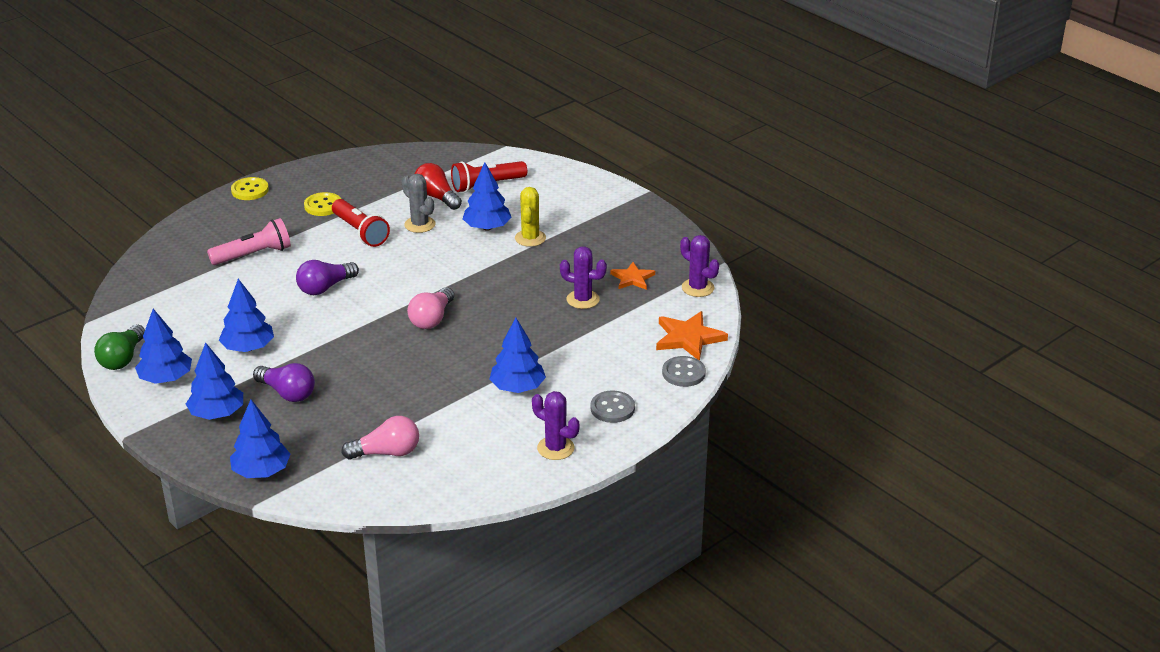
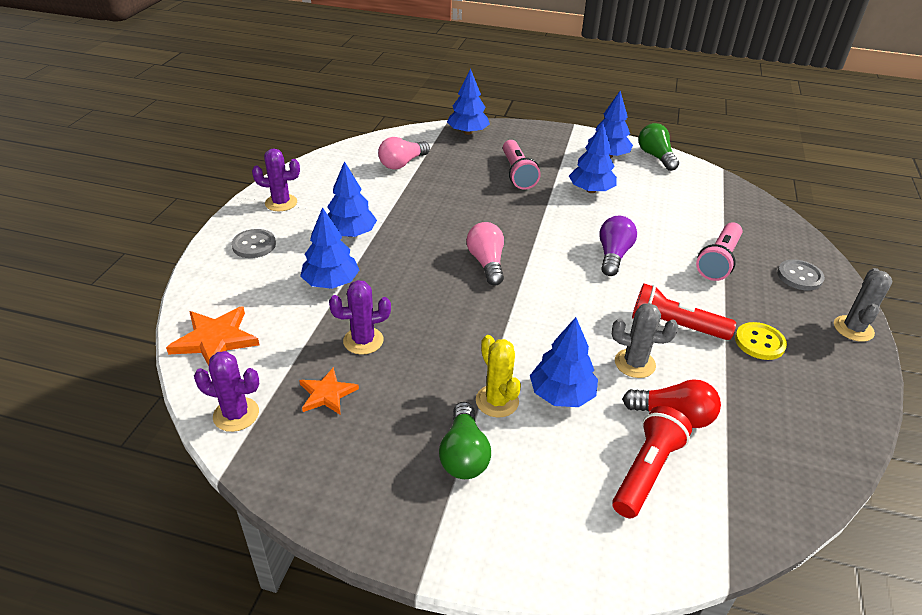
camera: 145 degrees right, 5 degrees up
(217, 413) = (542, 149): blue tree -> blue tree (331, 283)
(250, 190) = (853, 329): yellow button -> grey cactus
(287, 393) = (517, 173): purple light bulb -> pink flashlight
(577, 224) = (464, 454): none -> green light bulb
(683, 373) = (202, 299): grey button -> grey button (799, 276)

